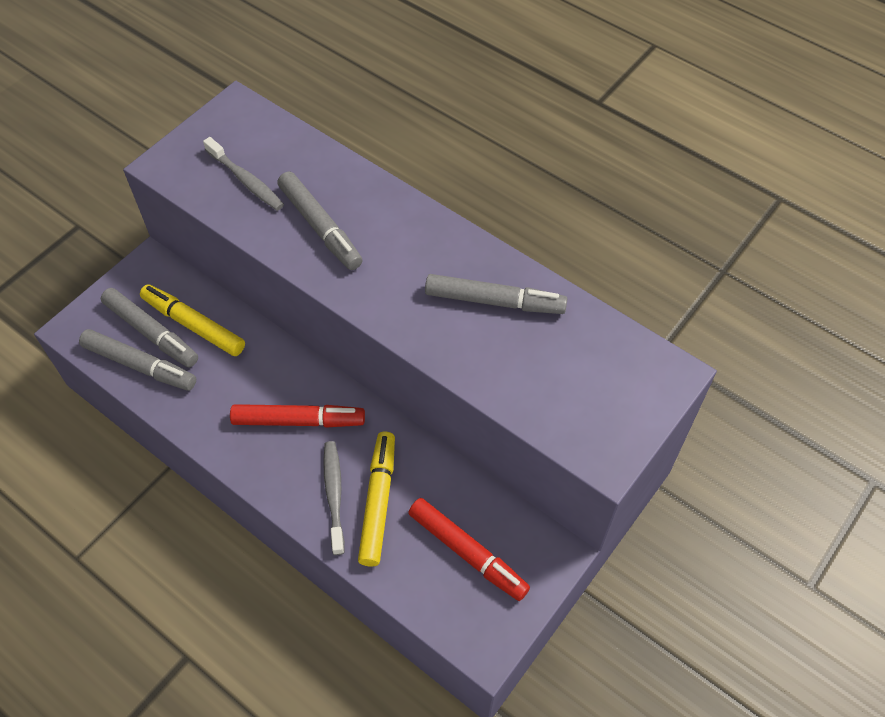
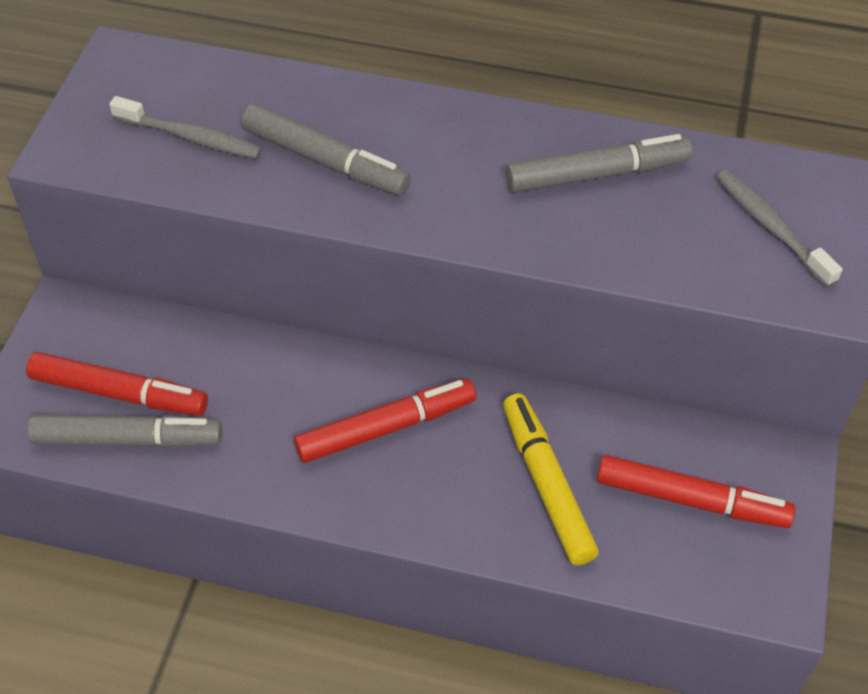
camera: 25 degrees left, 5 degrees down
(151, 332) = (118, 393): grey marker -> red marker
(194, 325) = (174, 363): yellow marker -> none
(334, 494) = (486, 498): grey toothbrush -> grey toothbrush (771, 227)

